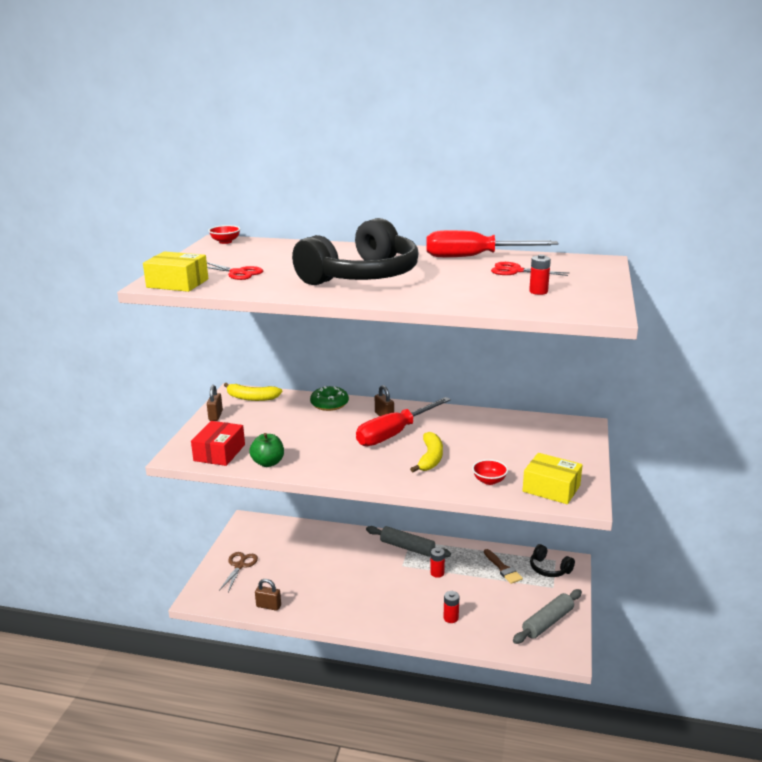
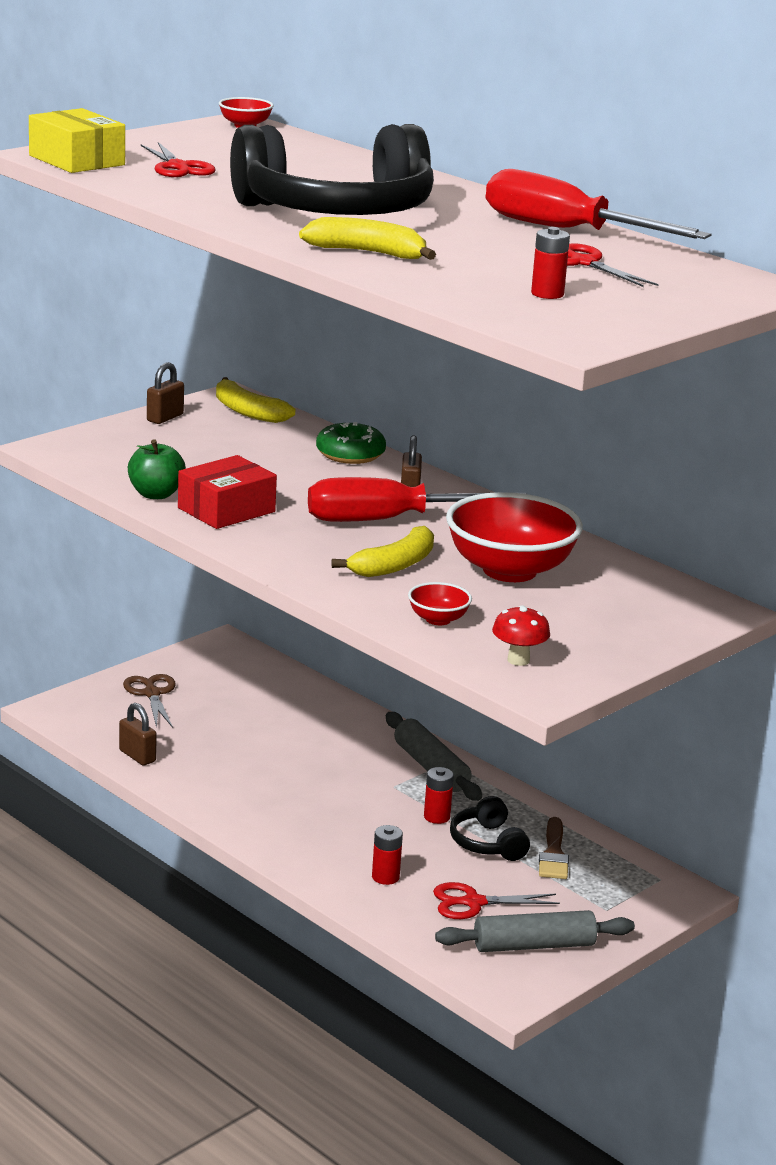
camera: 30 degrees right, 0 degrees up
(219, 453) = (108, 462): red box -> red box (226, 510)
(239, 566) = (152, 694): brown scissors -> brown scissors turned 60 degrees counterclockwise
(421, 294) = (368, 253): none -> yellow banana
(480, 440) = (509, 570): none -> red bowl
(500, 612) = (473, 902): none -> red scissors
(549, 569) = (633, 885): black headphones -> black headphones (487, 843)
(551, 488) = (518, 660): yellow box -> red mushroom

